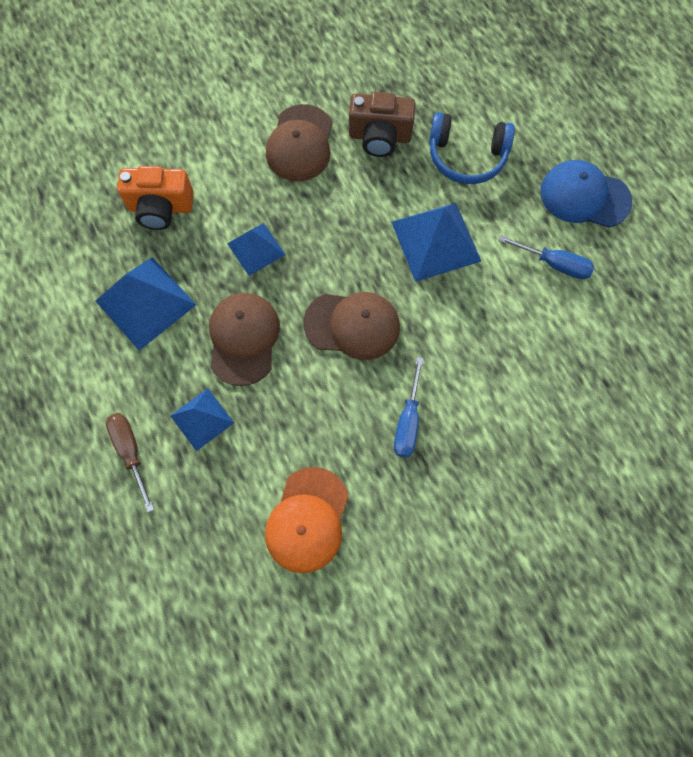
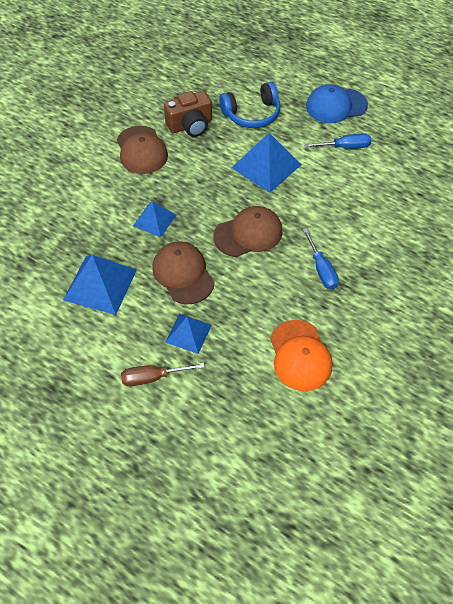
camera: 30 degrees left, 15 degrees down
(131, 452) = (153, 377): brown screwdriver -> brown screwdriver turned 45 degrees counterclockwise
(161, 208) = (71, 225): orange camera -> none

